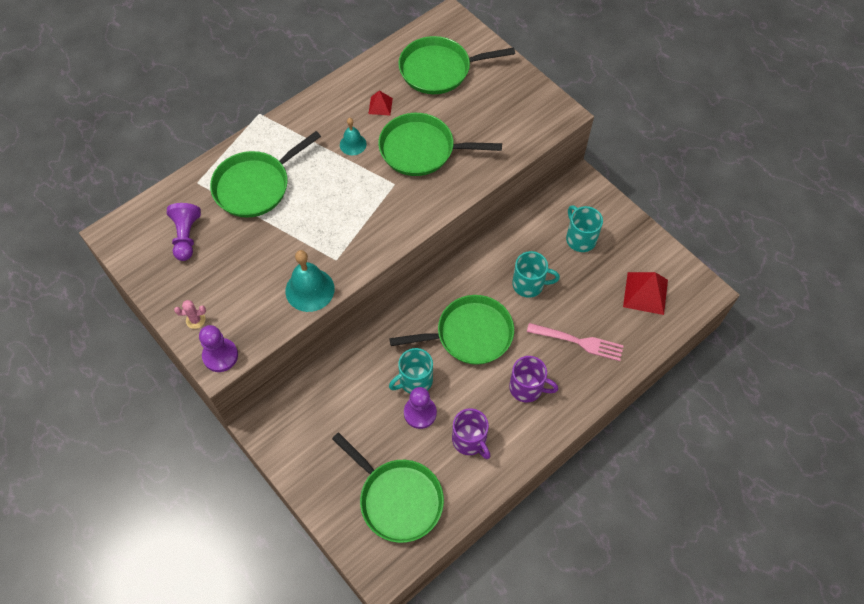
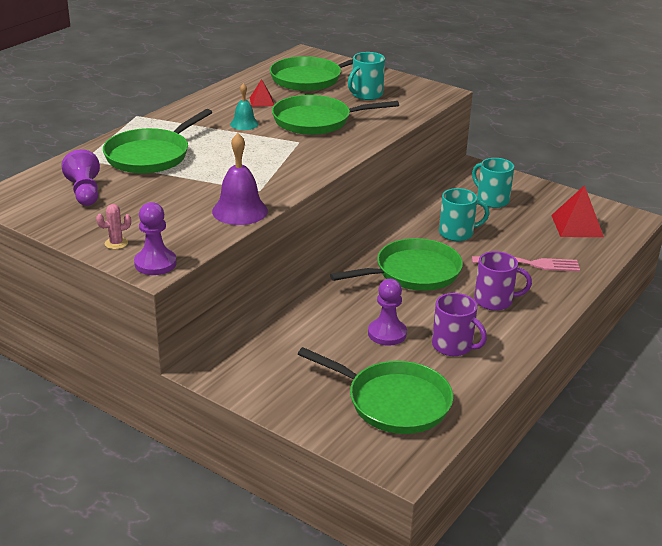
camera: 15 degrees left, 30 degrees down
(310, 289) = (240, 211): turquoise bell -> purple bell
(414, 380) = (369, 311): turquoise mug -> turquoise mug (366, 95)

